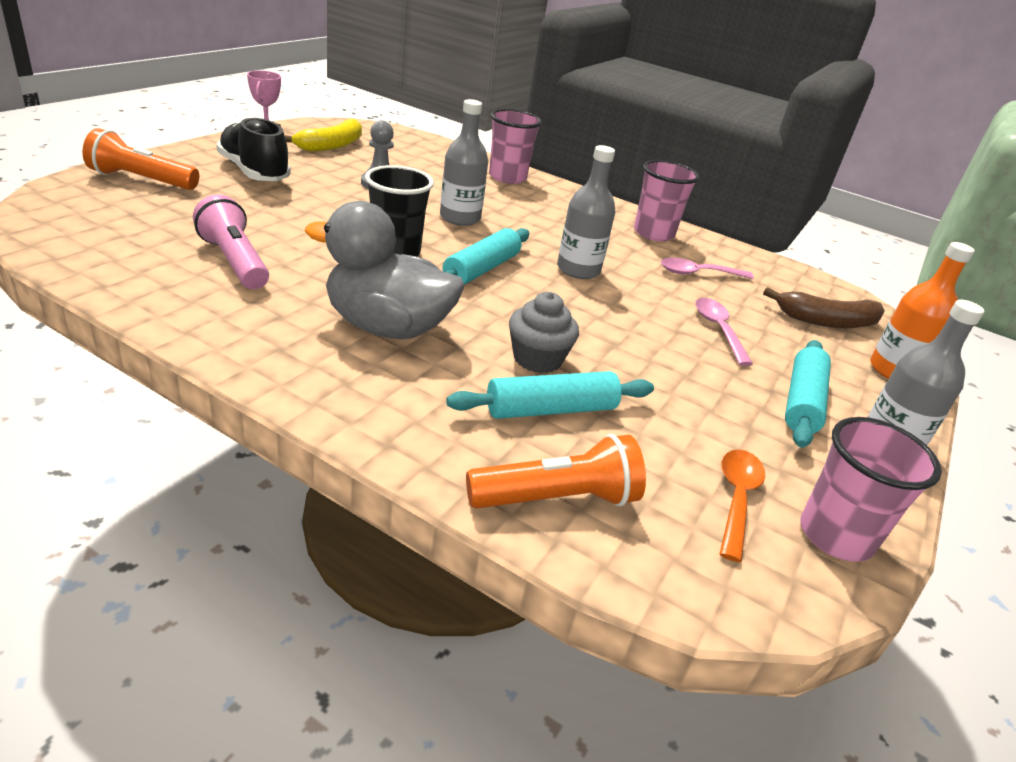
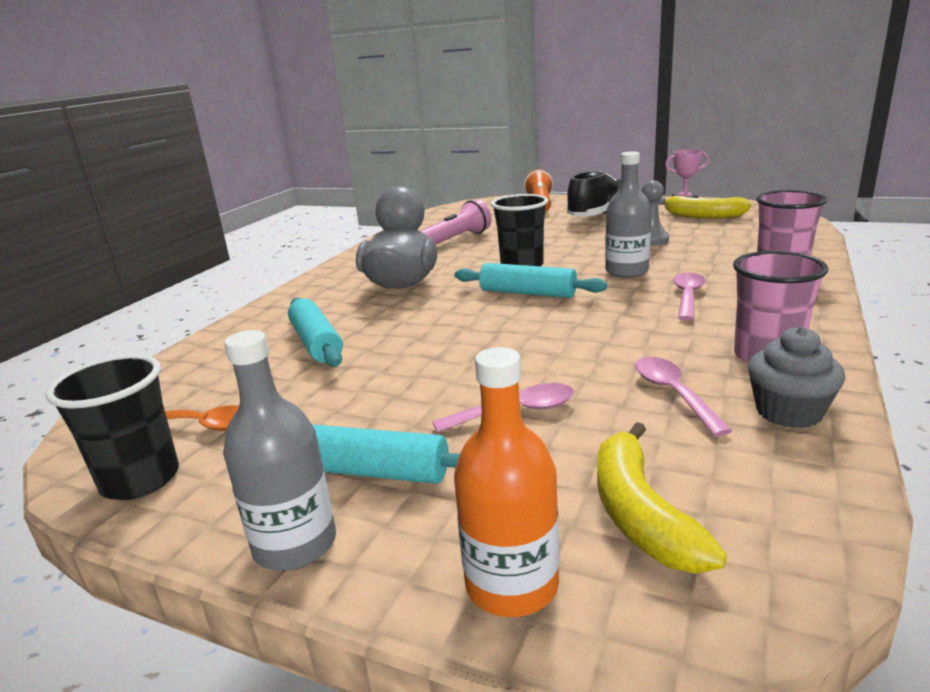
camera: 90 degrees right, 10 degrees down
(537, 359) = (388, 330): grey cupcake -> grey cupcake (788, 412)
(538, 218) = (687, 296): none -> pink spoon
(557, 498) = (213, 356): orange flashlight -> none
(578, 269) = (581, 327): grey bottle -> none
(826, 321) = (640, 513): brown banana -> yellow banana
(835, 536) = (140, 480): pink cup -> black cup

